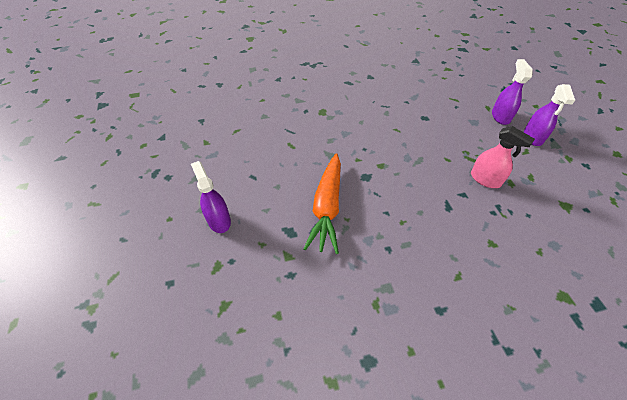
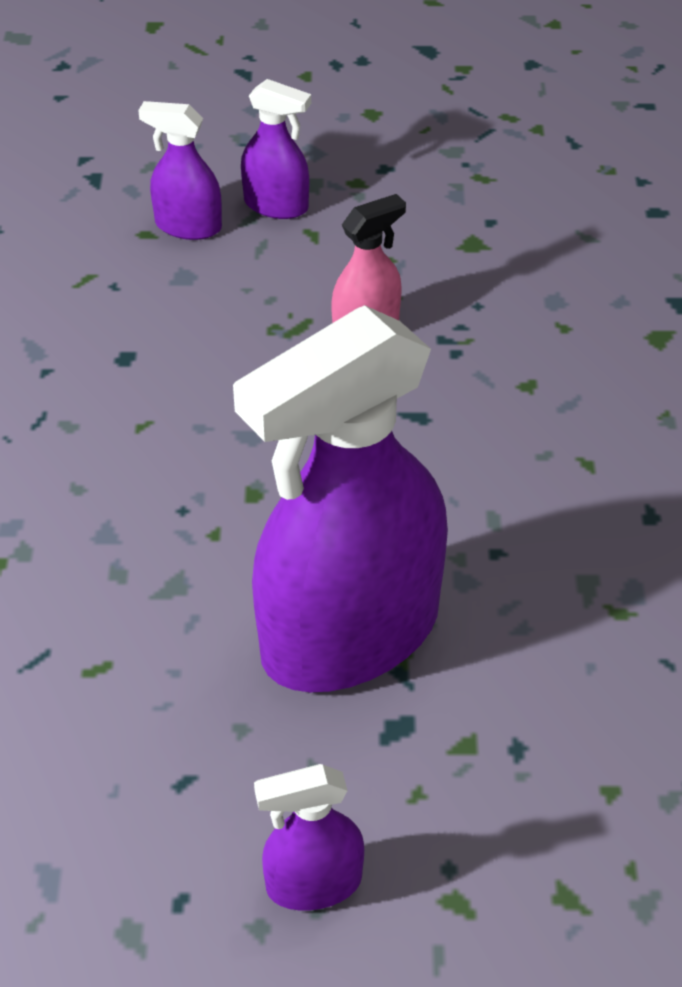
camera: 75 degrees left, 5 degrees down
(327, 207) = (349, 635): orange carrot -> purple spray bottle

